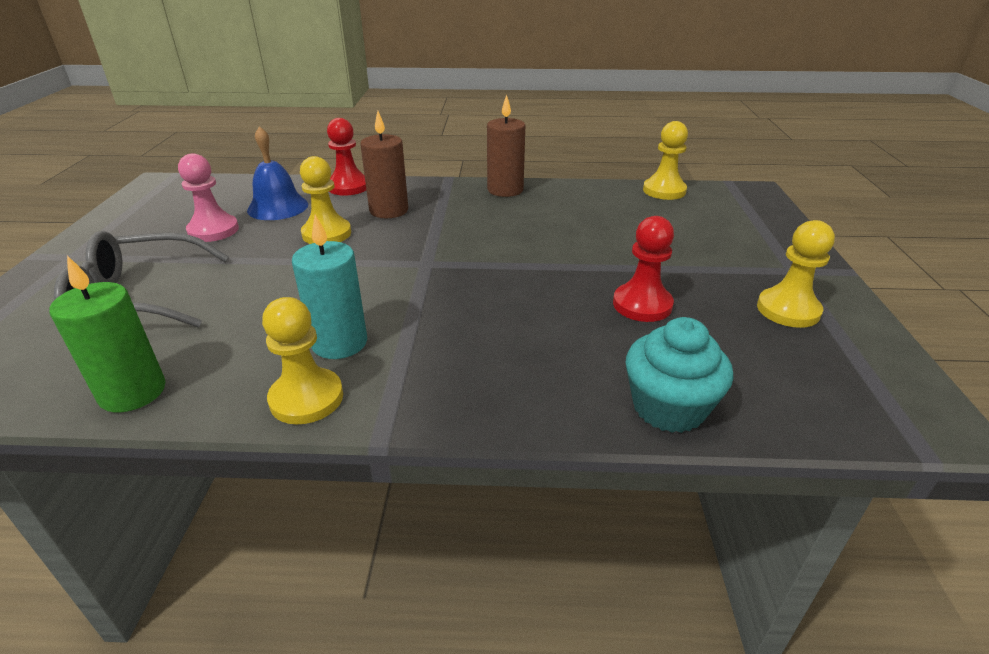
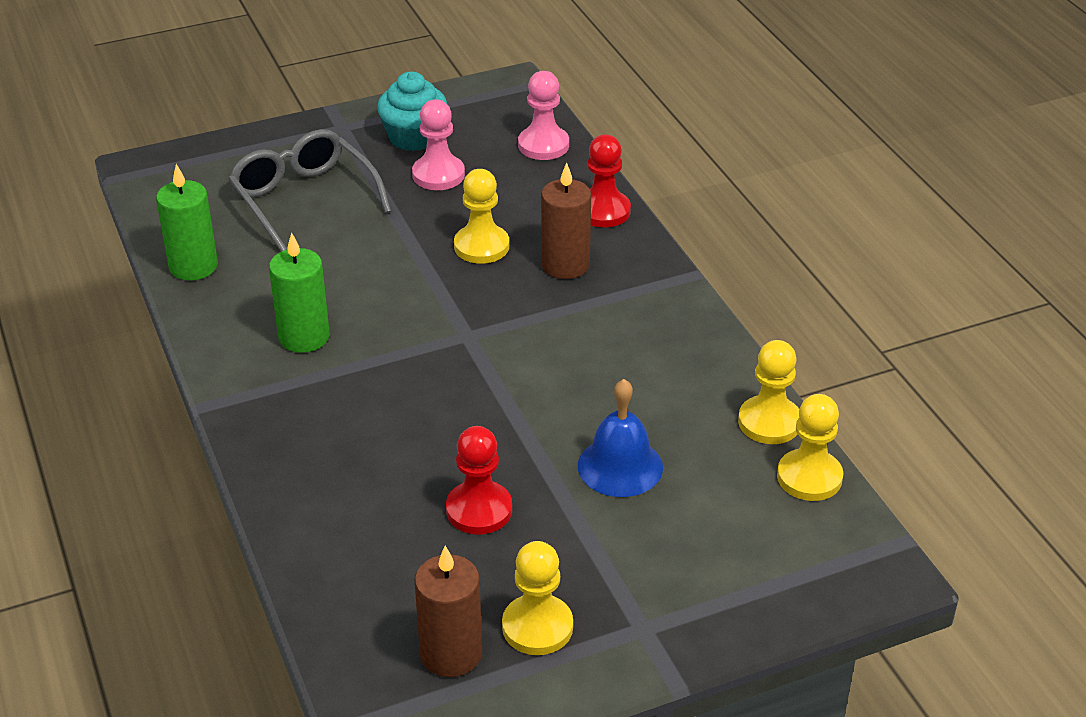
camera: 65 degrees right, 5 degrees up
(246, 188) = (543, 145): none -> pink pawn
(278, 207) = (515, 188): blue bell -> blue bell (620, 466)
(306, 398) = (228, 351): yellow pawn -> yellow pawn (769, 422)
(339, 343) = (304, 337): turquoise candle -> green candle
(505, 190) = (693, 333): brown candle -> brown candle (451, 653)
(668, 407) = (317, 556): turquoise cupcake -> turquoise cupcake (414, 137)

